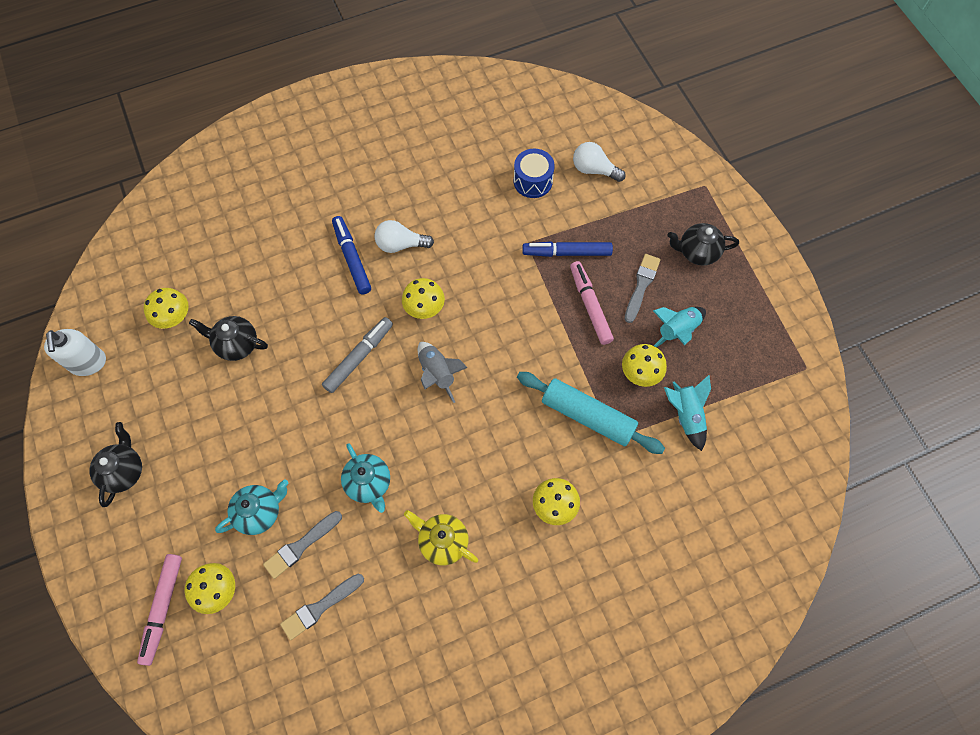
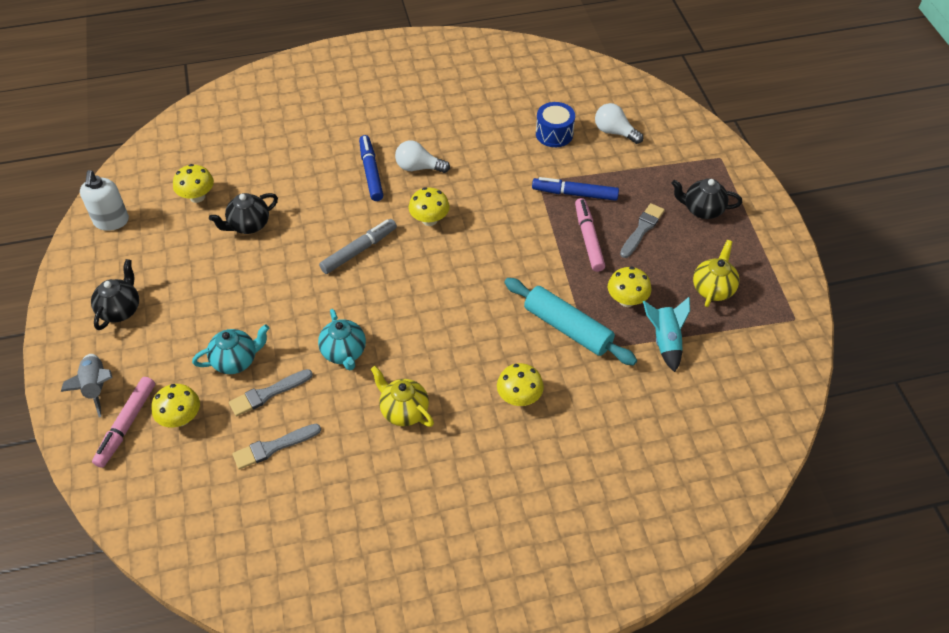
camera: 10 degrees right, 15 degrees down
(236, 344) = (248, 225): black teapot -> black teapot turned 60 degrees counterclockwise
(437, 373) = (430, 273): grey rocket -> grey rocket (96, 387)
(677, 331) = (669, 271): turquoise rocket -> none
(722, 346) = (713, 289): none -> yellow teapot

